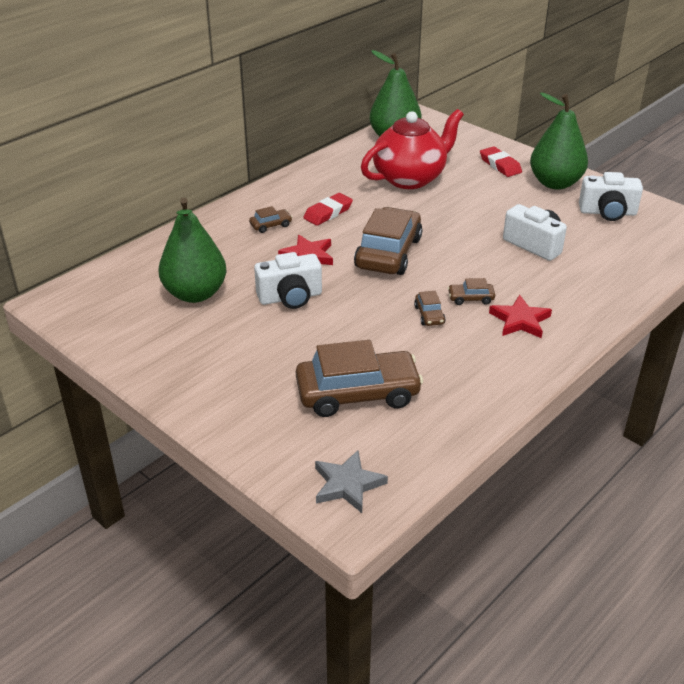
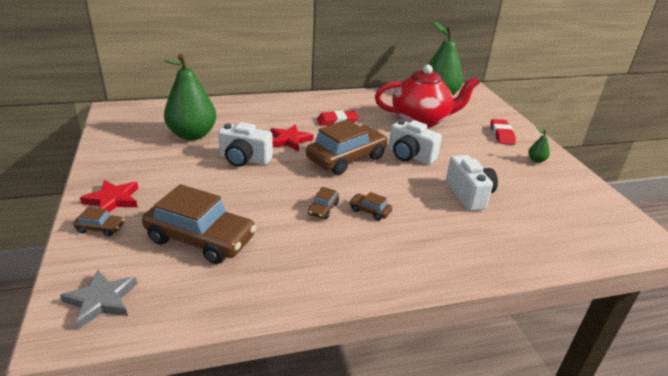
camera: 30 degrees right, 5 degrees down
(271, 225) = (291, 115): brown car -> brown car (100, 228)
(520, 320) = (390, 243): red star -> red star (113, 200)
(555, 183) = (536, 160): green pear -> green pear, size x0.40
(607, 212) = (563, 196): white camera -> white camera (410, 156)

